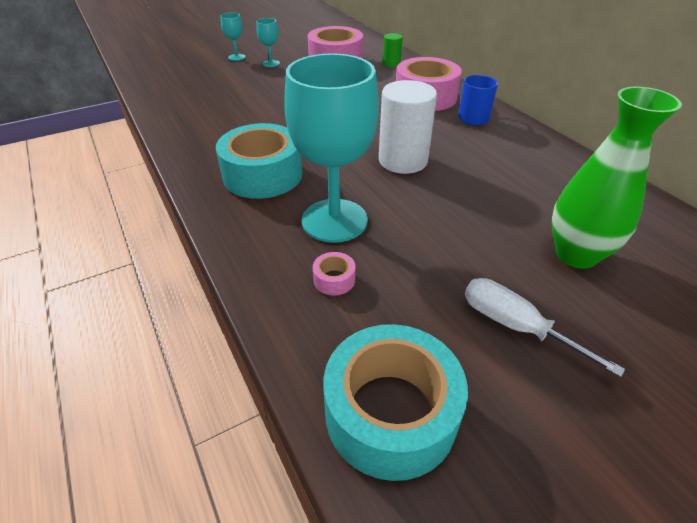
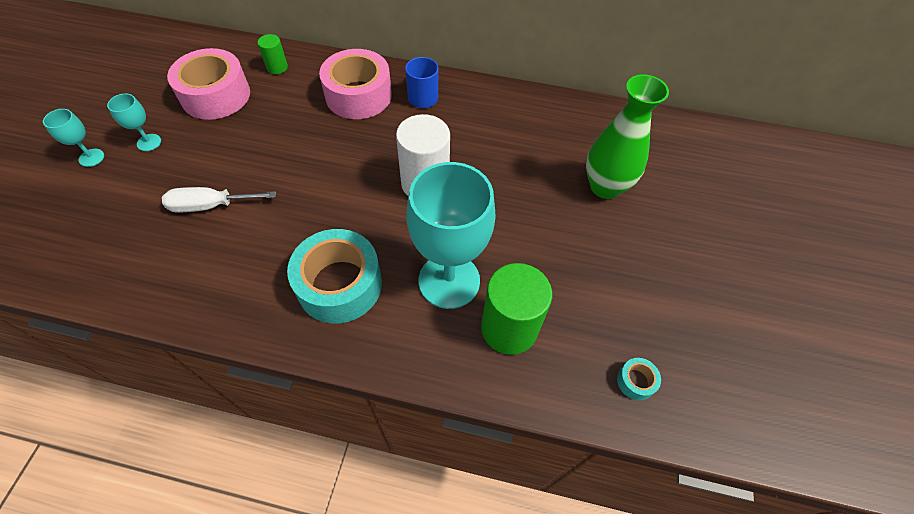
camera: 50 degrees left, 15 degrees up
(334, 279) = (509, 328): pink tape -> green cylinder
(390, 413) = (635, 381): turquoise tape -> turquoise tape, size x0.41
(515, 326) = (628, 268): white screwdriver -> white screwdriver (210, 206)

